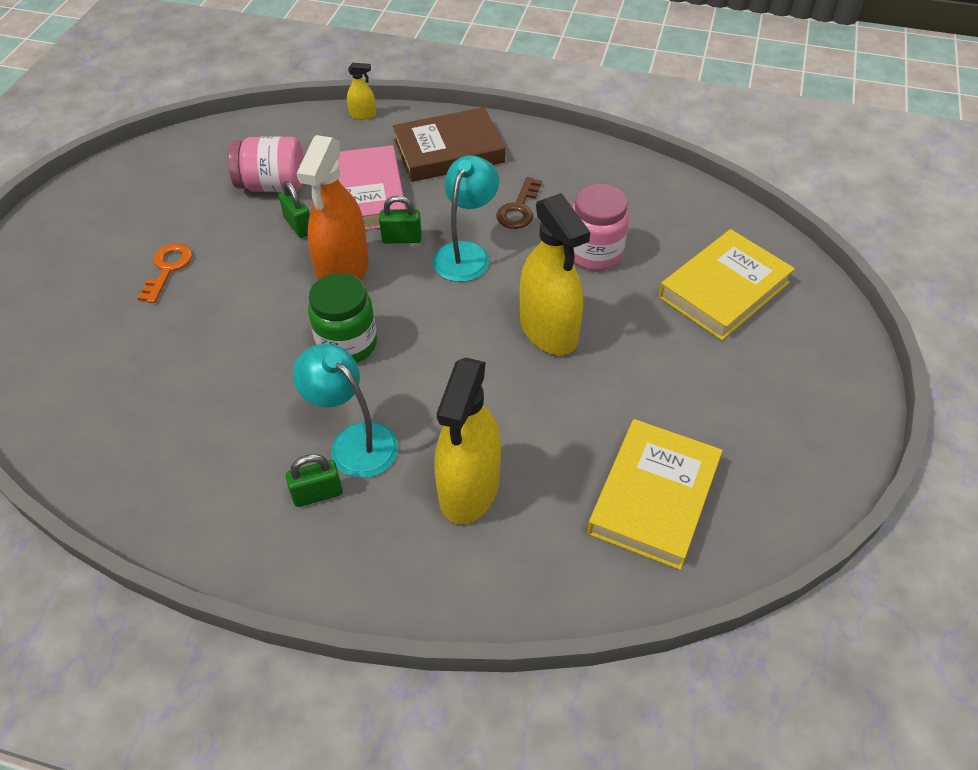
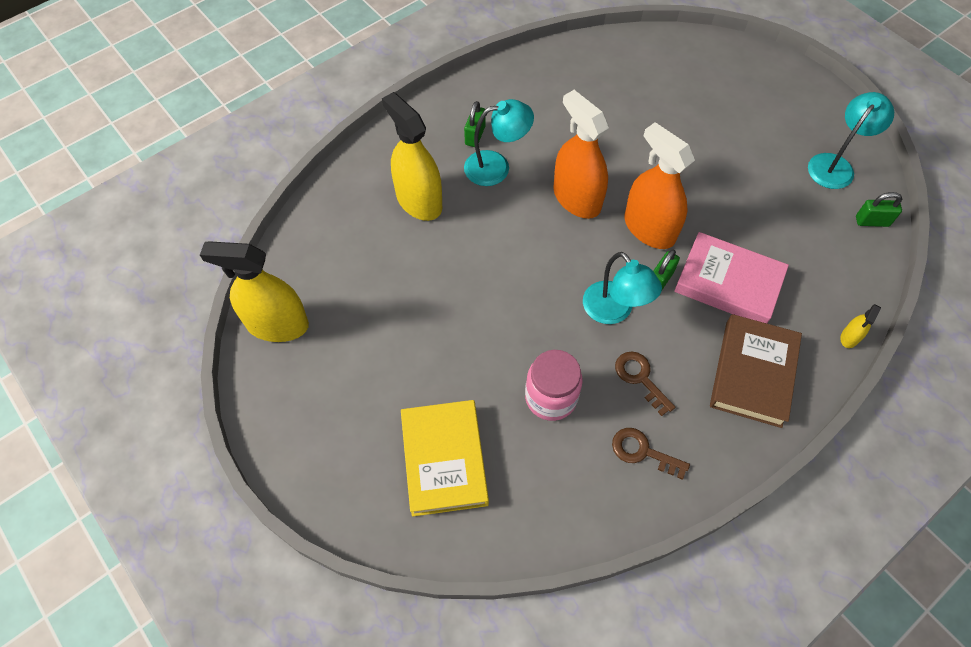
camera: 125 degrees right, 10 degrees up
(154, 178) = (835, 165): none -> turquoise lamp
(168, 269) = (720, 138): orange key -> none
(273, 185) = (781, 231): pink jar -> none
(299, 226) = (719, 225): green padlock -> green padlock (872, 221)
(347, 344) = (576, 199): green jar -> orange spray bottle
(548, 330) = (500, 315): yellow spray bottle -> yellow spray bottle (277, 324)
(583, 181) = (643, 452): none -> brown key
(653, 497) = (333, 283): yellow book -> none

